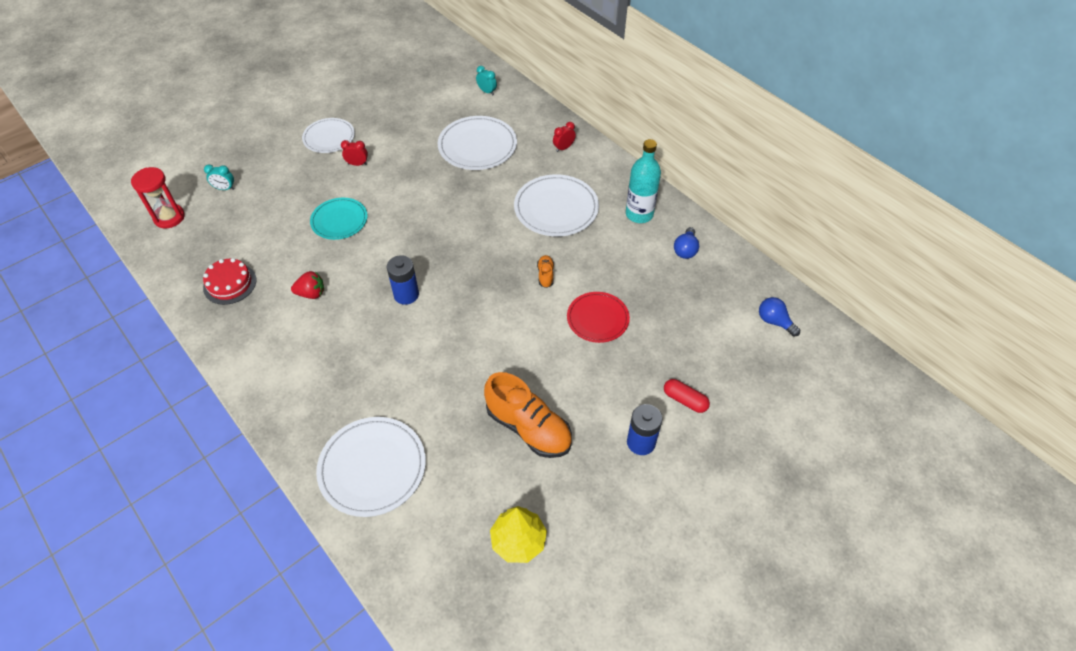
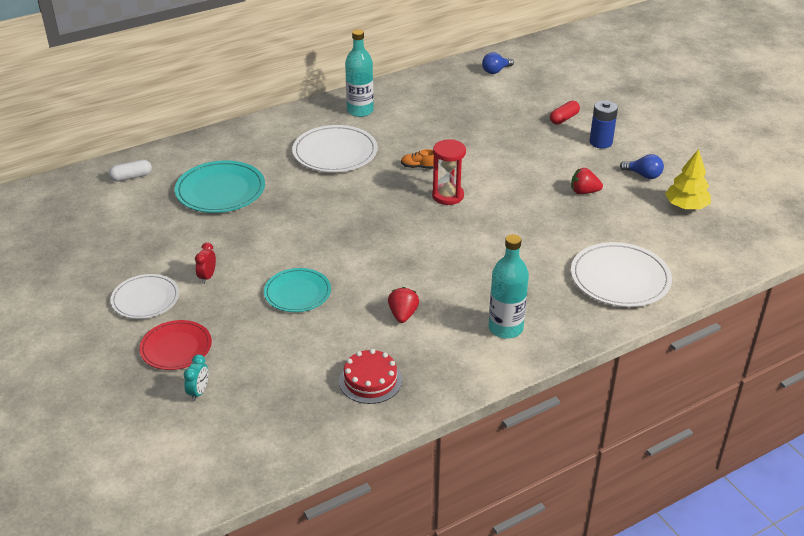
camera: 80 degrees left, 15 degrees down
(169, 217) = (232, 445): red hourglass -> red hourglass (448, 196)
(292, 371) = (505, 328): none -> turquoise bottle
(406, 295) = (421, 249): blue battery -> none
(477, 146) = (220, 190): white plate -> turquoise plate
(487, 92) = (131, 177): turquoise clock -> white capsule
(528, 428) = (584, 192): orange shoe -> red strawberry
(563, 148) = (251, 139): red clock -> none
(597, 319) = (476, 146): red plate -> red plate (176, 347)
(685, 250) = (410, 95): blue light bulb -> blue light bulb (643, 175)

